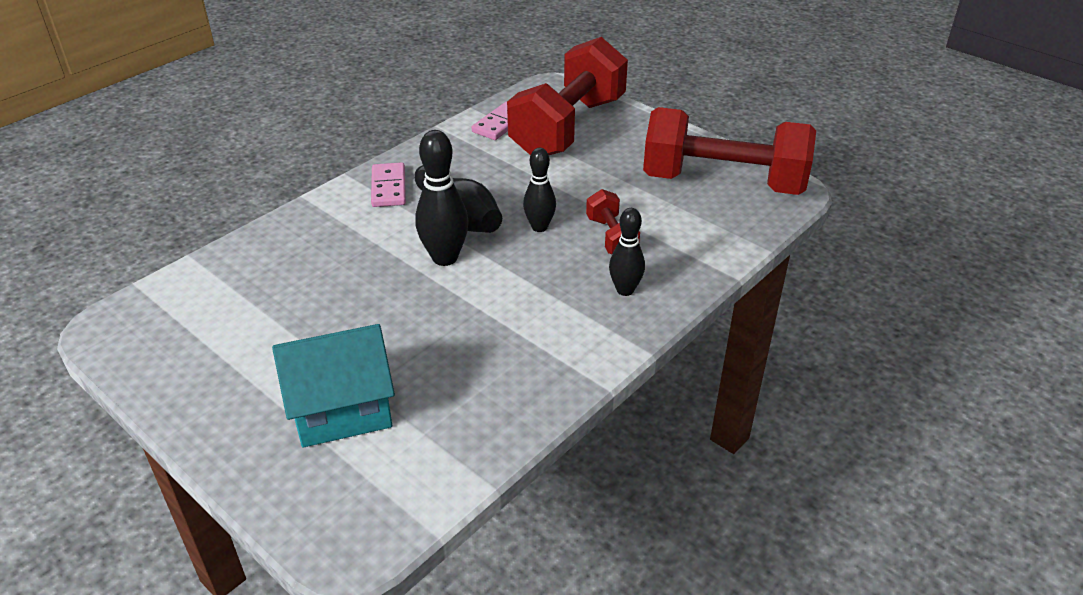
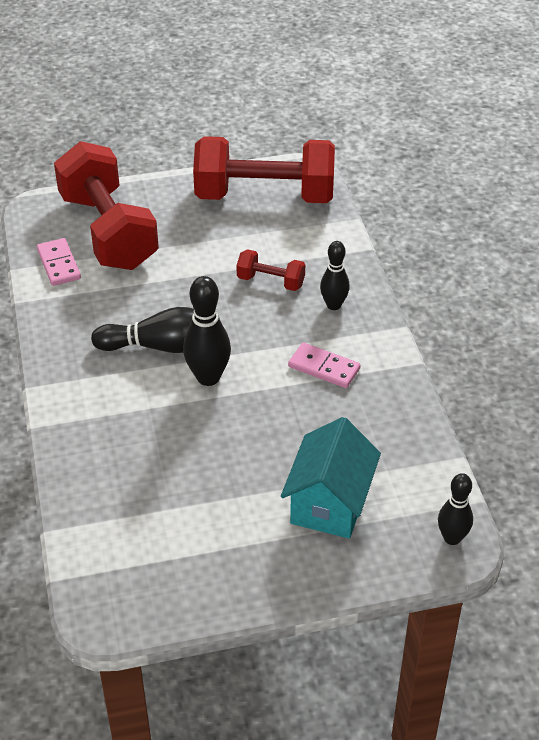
camera: 55 degrees left, 5 degrees up
(388, 187) = (79, 369): pink domino -> pink domino (324, 368)
(539, 227) = (222, 311): black bowling pin -> black bowling pin (452, 538)
(722, 182) = (264, 196): red dumbbell -> red dumbbell turned 45 degrees clockwise

